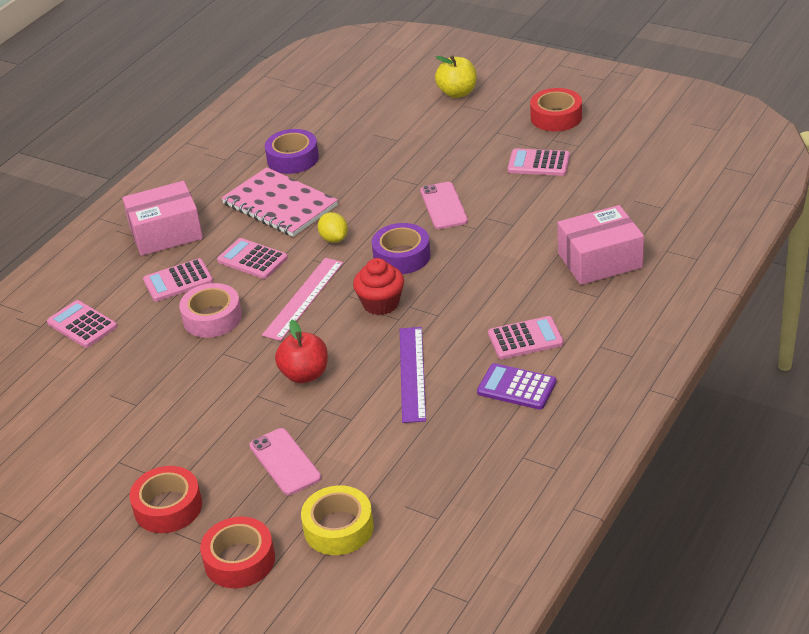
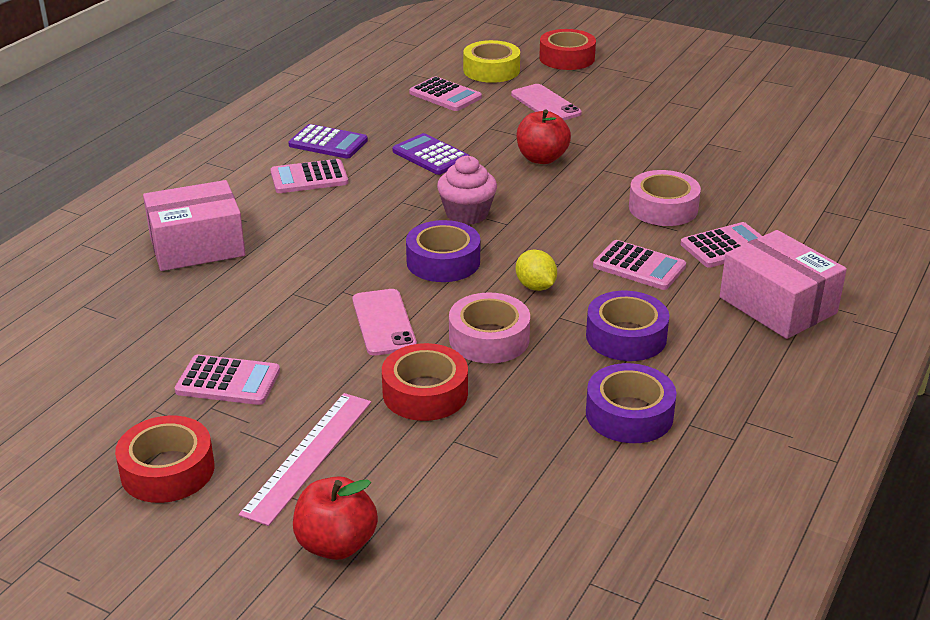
camera: 175 degrees right, 5 degrees down
(82, 325) = (816, 207): pink calculator -> pink calculator (445, 95)
(166, 233) = (777, 305): pink box -> pink box turned 75 degrees clockwise
(168, 507) = (638, 83): red tape -> red tape (425, 393)
(279, 205) = (626, 336): pink notebook -> purple tape
(303, 298) = (560, 222): pink ruler -> pink ruler (308, 456)
(371, 199) = (489, 339): none -> pink tape
(381, 303) = (467, 214): red cupcake -> pink cupcake
(412, 373) = (430, 155): purple ruler -> purple calculator
(457, 93) = (336, 544): yellow apple -> red apple

